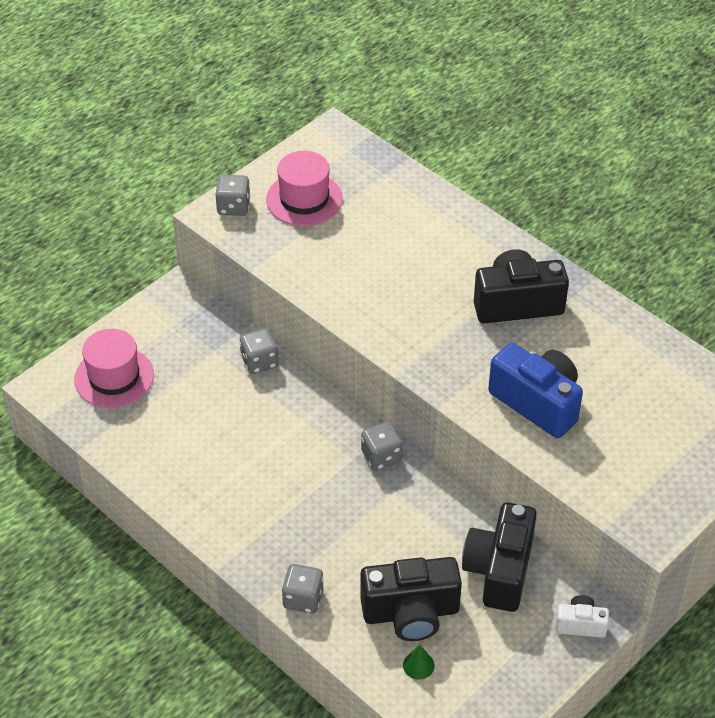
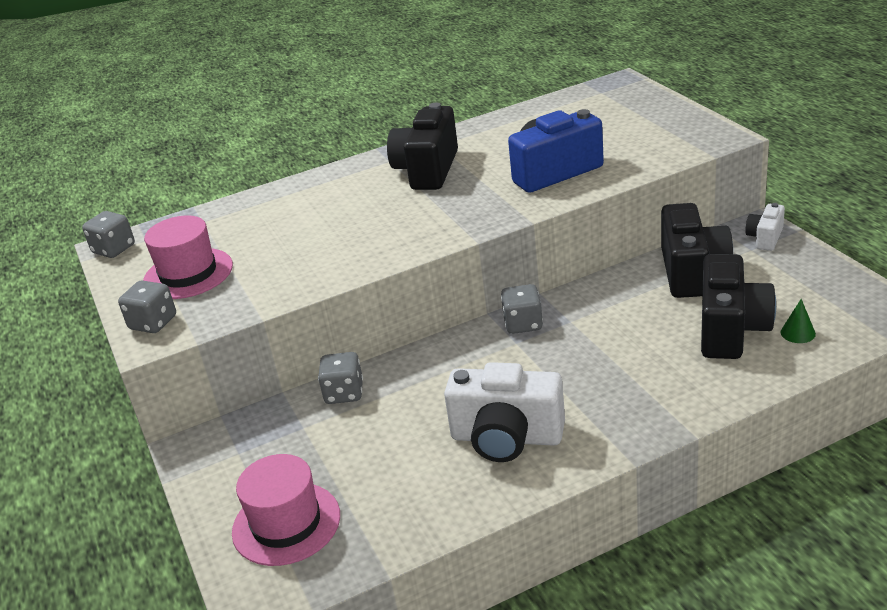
camera: 65 degrees left, 15 degrees down
(229, 481) = (506, 438): none -> white camera
(303, 598) = (694, 400): grey dice -> grey dice (114, 249)
(499, 570) = (692, 272): black camera -> black camera turned 120 degrees counterclockwise

